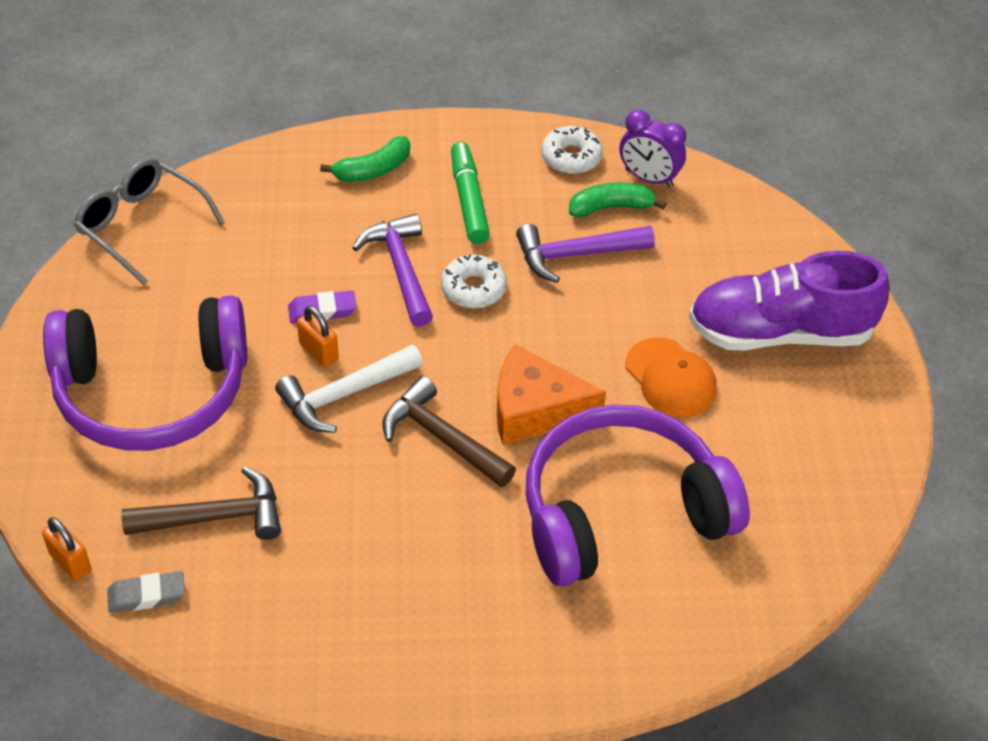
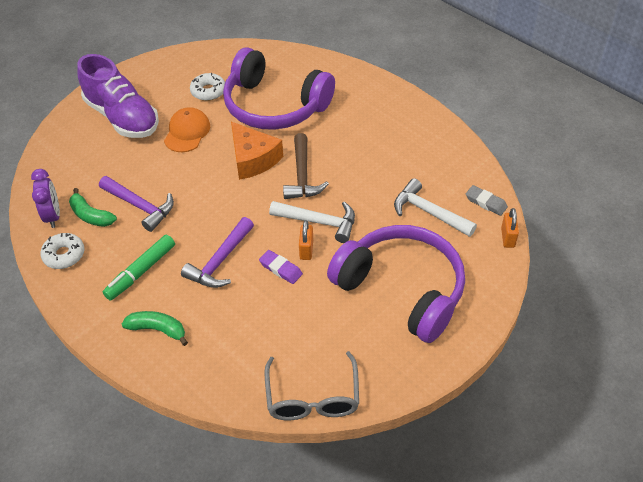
camera: 130 degrees left, 0 degrees up
(215, 517) = (429, 212): brown hammer -> white hammer
(473, 288) = (203, 226): white donut -> white donut (208, 91)

